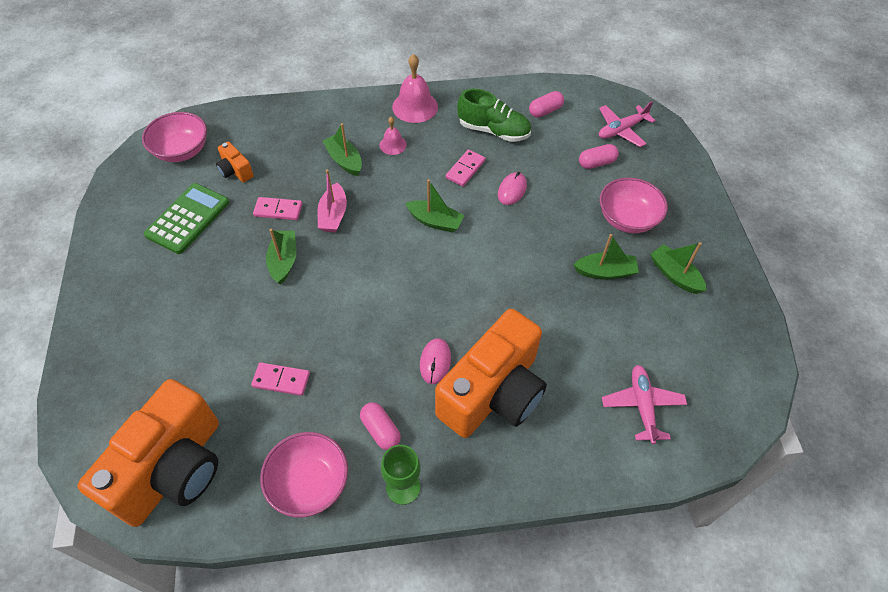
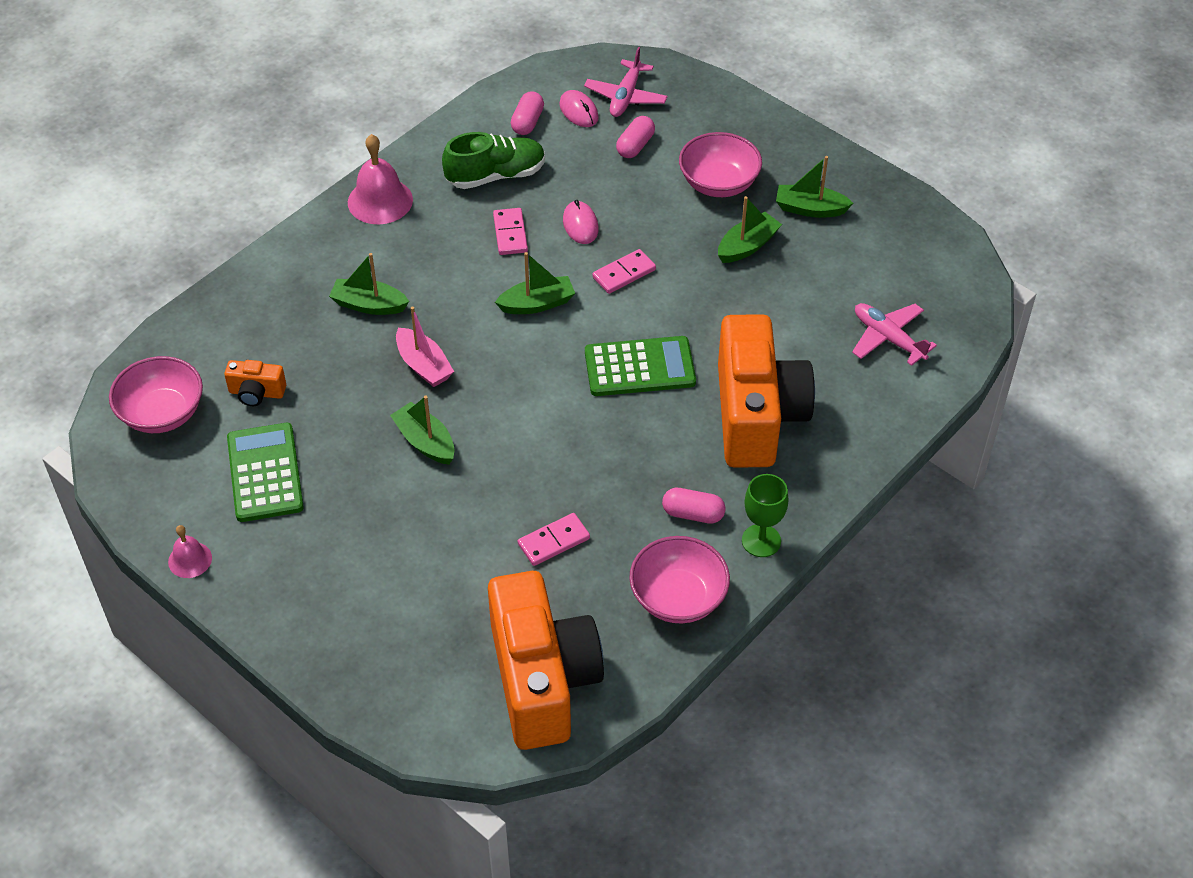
camera: 40 degrees left, 5 degrees down
(278, 210) = (357, 399): pink domino -> pink domino (624, 274)
(393, 145) = (403, 256): pink bell -> pink bell (190, 560)
(435, 362) = (678, 426): pink mouse -> pink mouse (578, 111)
(452, 304) = (639, 367): none -> green calculator

